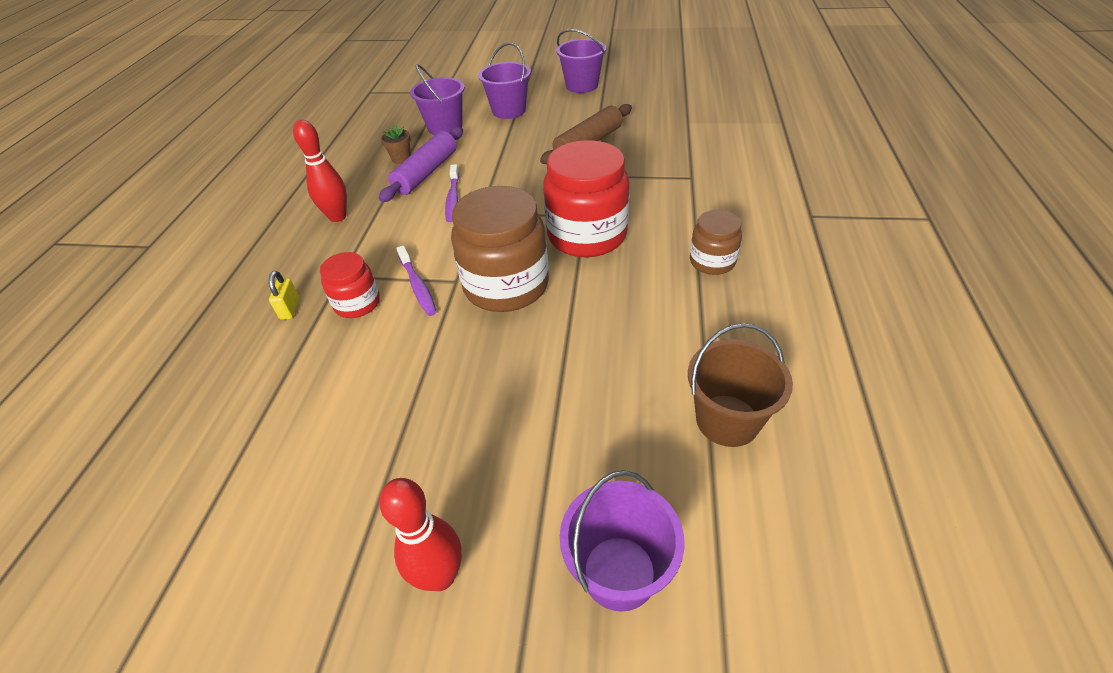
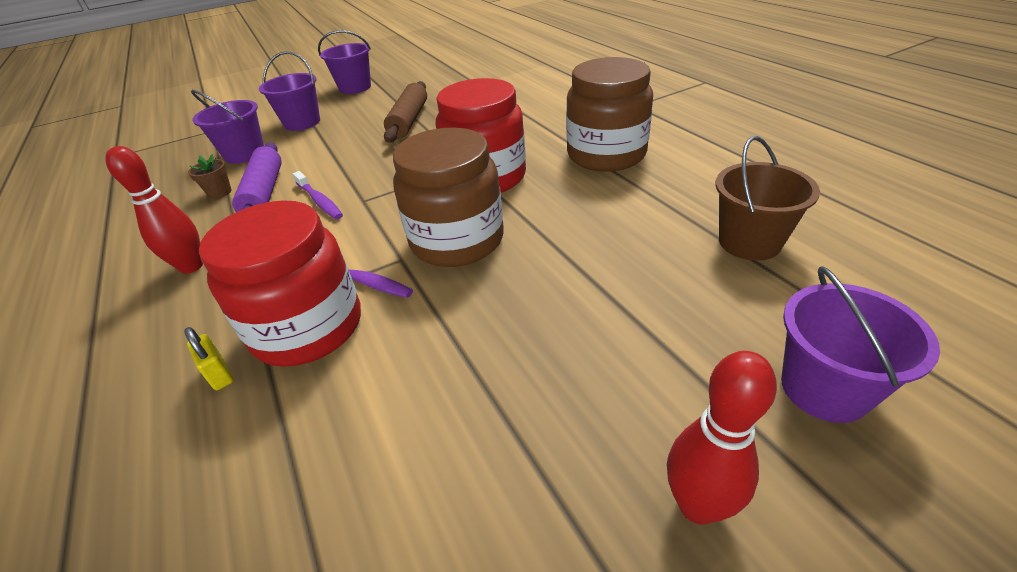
camera: 35 degrees left, 5 degrees down
(357, 303) = (308, 327): red jar -> red jar, size x1.86
(712, 261) = (606, 155): brown jar -> brown jar, size x1.86

